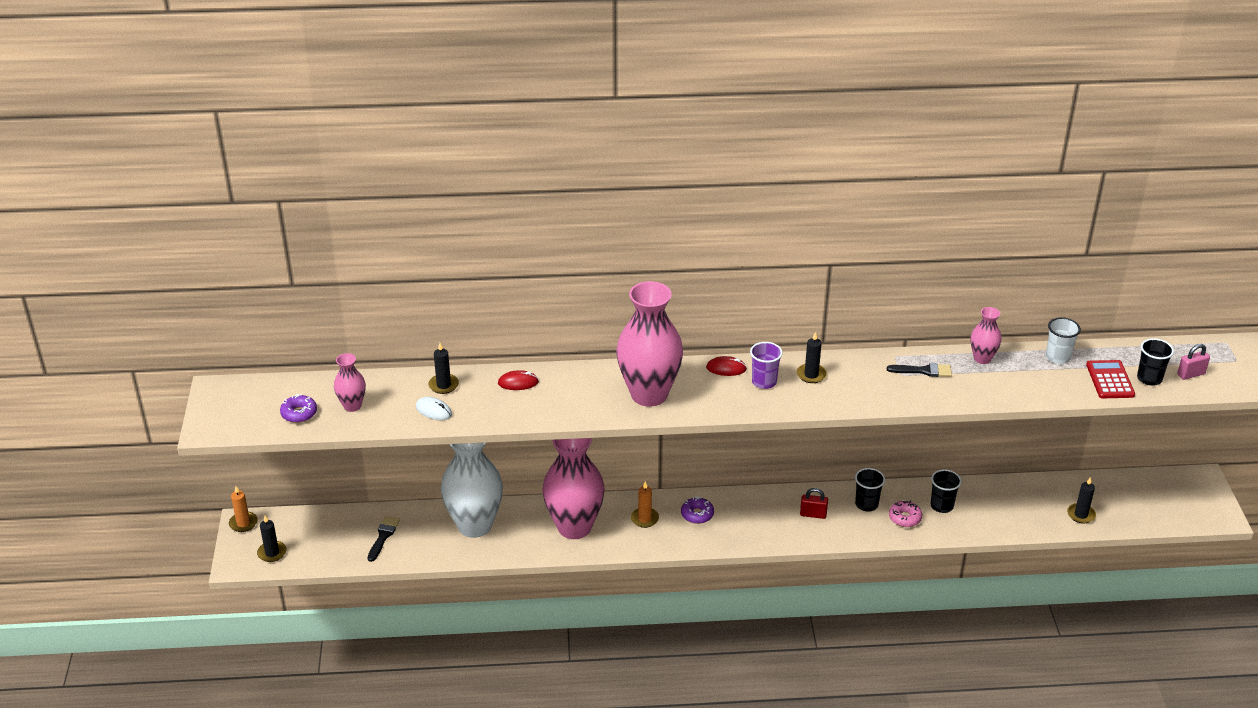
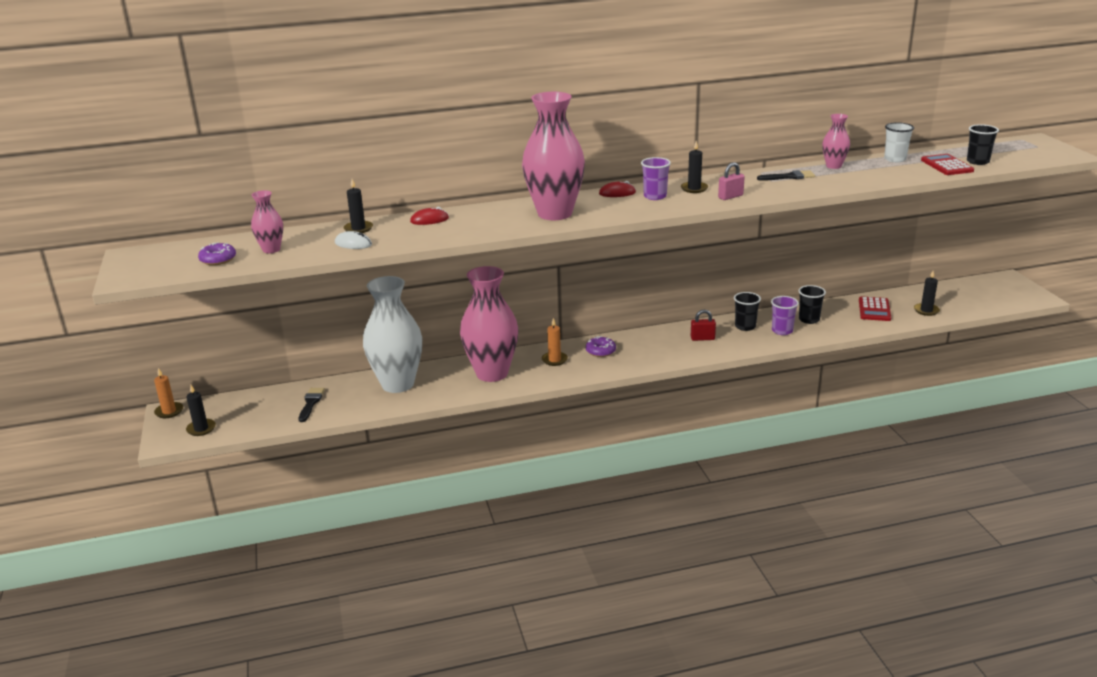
camera: 10 degrees left, 10 degrees down
(905, 518) = (782, 331): pink donut -> purple cup
(1022, 503) = (874, 309): none -> red calculator
(1191, 374) = (1009, 156): pink padlock -> pink padlock (730, 197)

